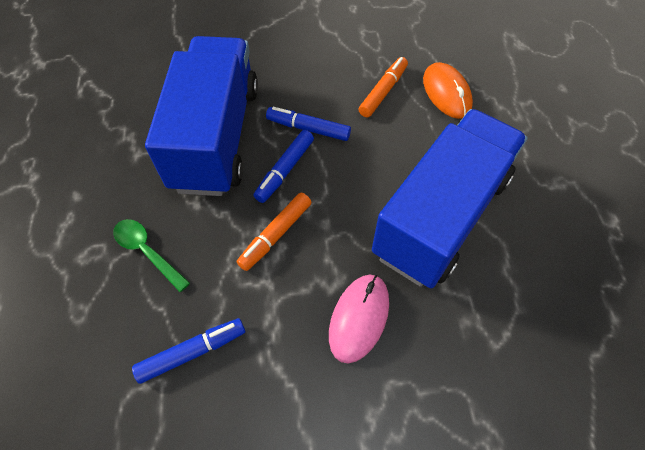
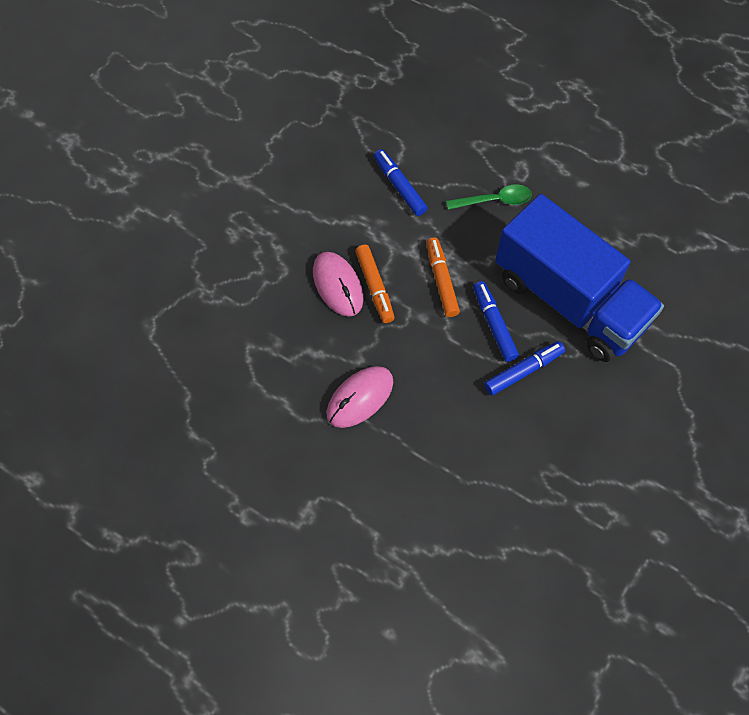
camera: 130 degrees right, 5 degrees up
(192, 352) = (399, 187): blue marker -> blue marker turned 135 degrees clockwise
(383, 92) = (517, 463): orange marker -> orange marker (375, 287)
(441, 216) = (360, 398): blue truck -> pink mouse
(446, 93) = (471, 517): orange mouse -> none

